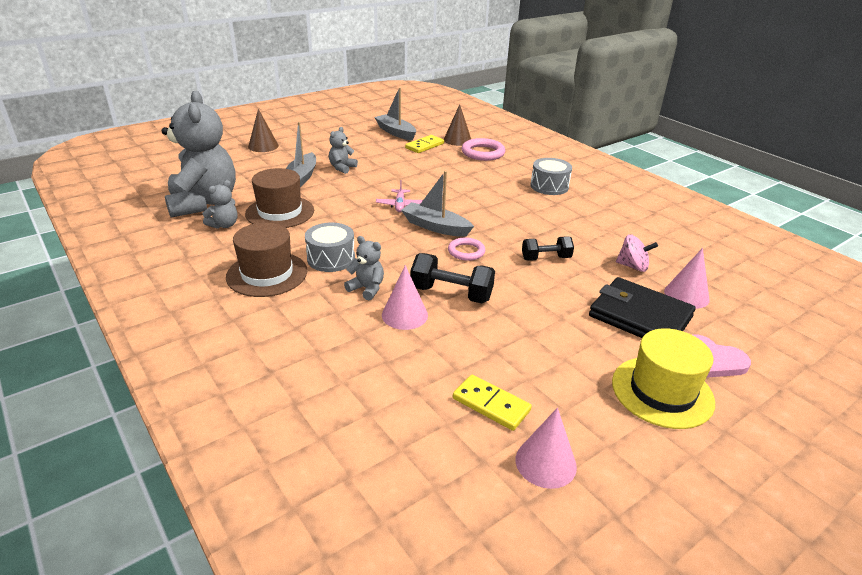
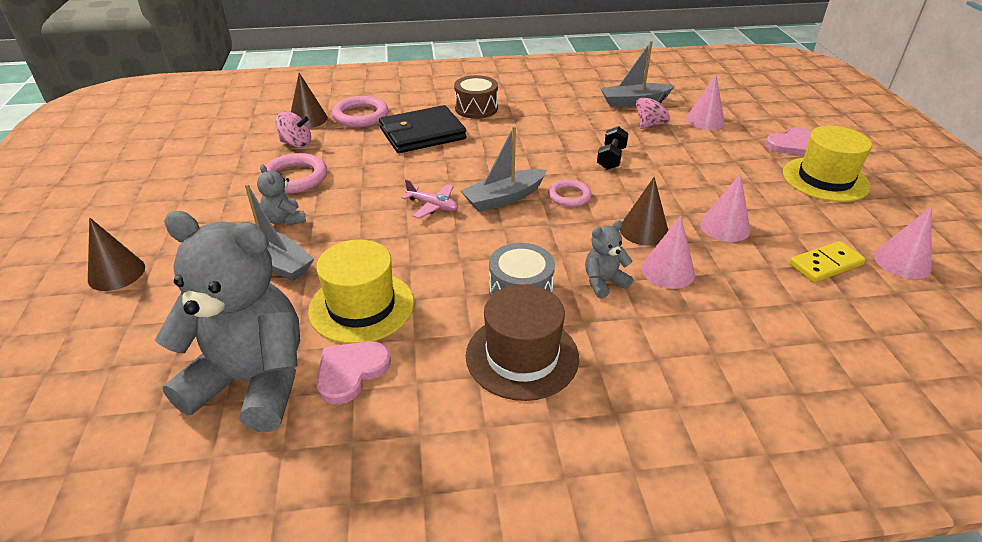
camera: 60 degrees left, 5 degrees up
(224, 225) = (351, 371): grey teddy bear -> pink heart
(280, 212) = (361, 306): brown hat -> yellow hat
(387, 157) = (295, 178): none -> pink ring
(396, 132) = (230, 151): grey boat -> grey boat (634, 102)
(424, 146) = (296, 144): yellow domino -> pink spinning top
(451, 294) = (644, 230): black dumbbell -> brown cone
(497, 335) = (725, 227): none -> pink cone
(549, 186) = (476, 108): grey drum -> brown drum
(640, 316) = (725, 150): black wallet -> black wallet (422, 133)

